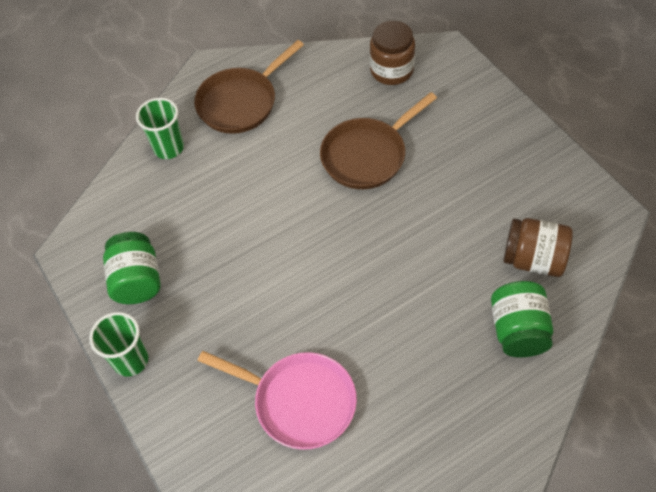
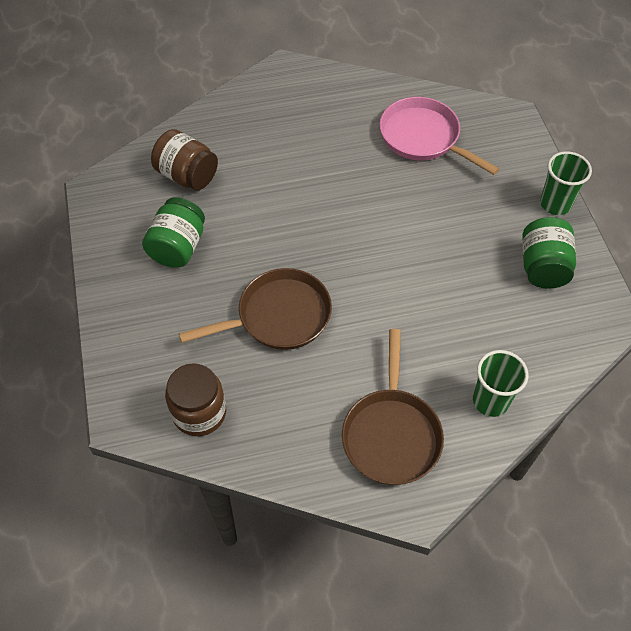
camera: 165 degrees left, 0 degrees up
(241, 102) = (391, 433): brown pan -> brown pan turned 120 degrees clockwise
(518, 330) = (234, 133): green jar -> green jar (178, 247)

